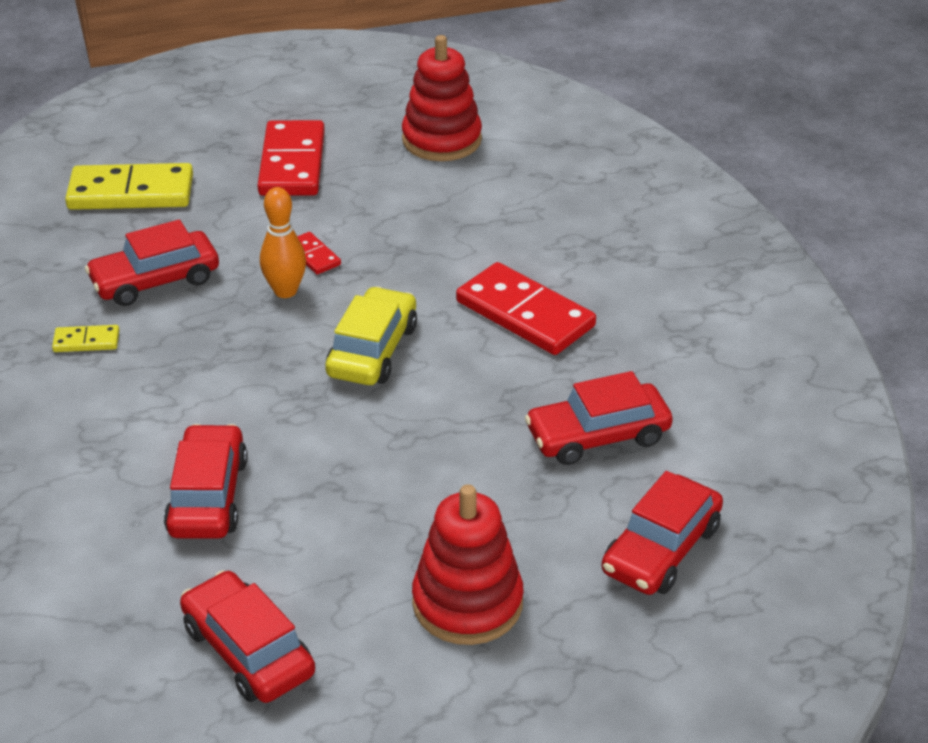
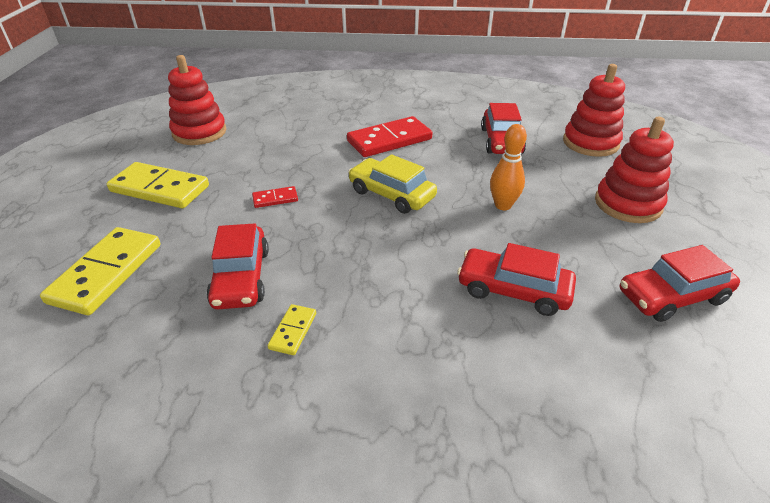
camera: 70 degrees left, 0 degrees up
(285, 291) = (305, 217): orange bowling pin -> orange bowling pin (503, 205)
(292, 163) = (159, 189): red domino -> yellow domino
(661, 549) = (590, 143): red car -> red stacking toy

